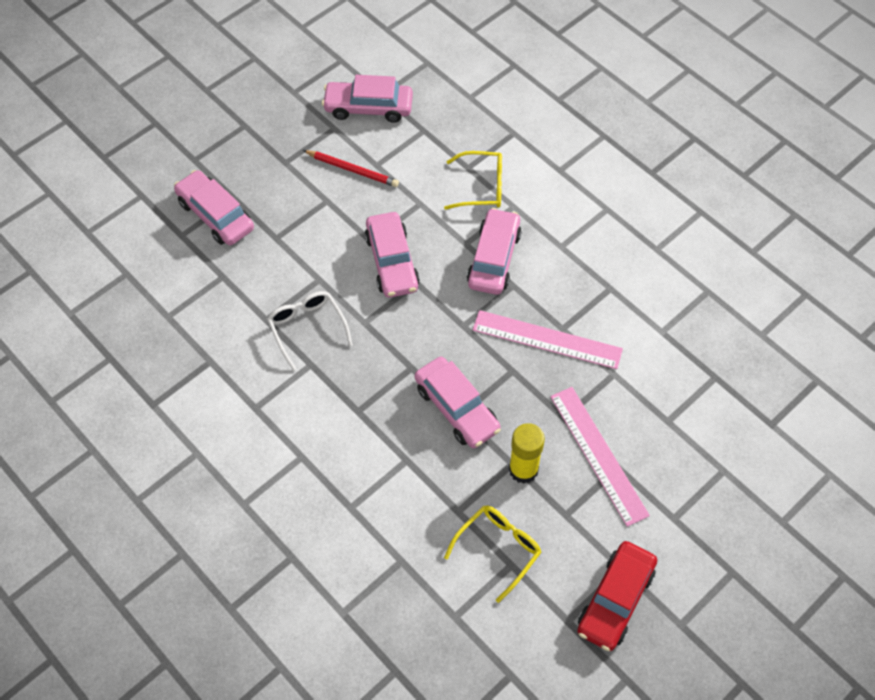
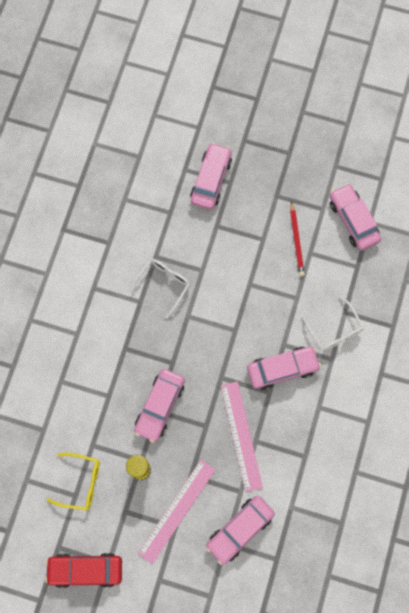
camera: 60 degrees right, 15 degrees up
(392, 262) = (241, 306): pink car -> pink car (240, 529)
(481, 187) = (334, 330): yellow glasses -> white glasses

